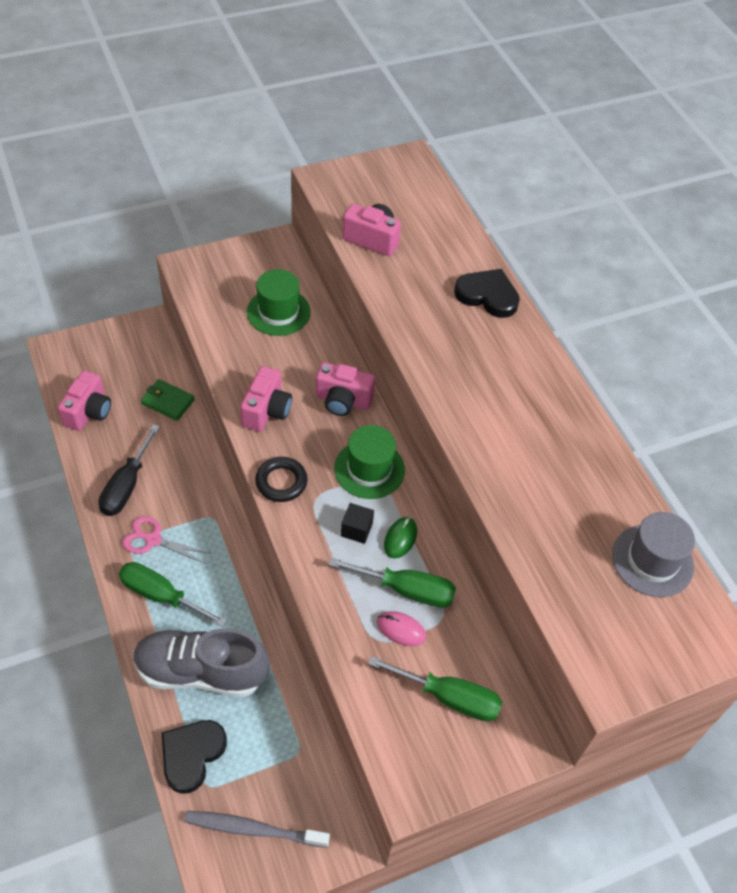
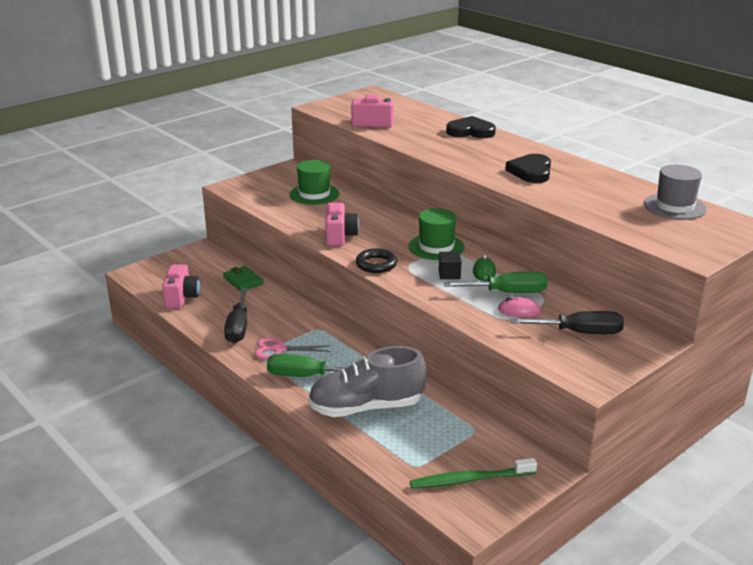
camera: 15 degrees left, 25 degrees down
(168, 402) = (243, 281): green wallet -> green wallet turned 45 degrees clockwise
(192, 755) = (390, 452): black heart -> black heart (531, 172)
(252, 829) = (469, 480): grey toothbrush -> green toothbrush
(343, 401) = (392, 222): pink camera -> none
(449, 697) = (580, 333): green screwdriver -> black screwdriver

